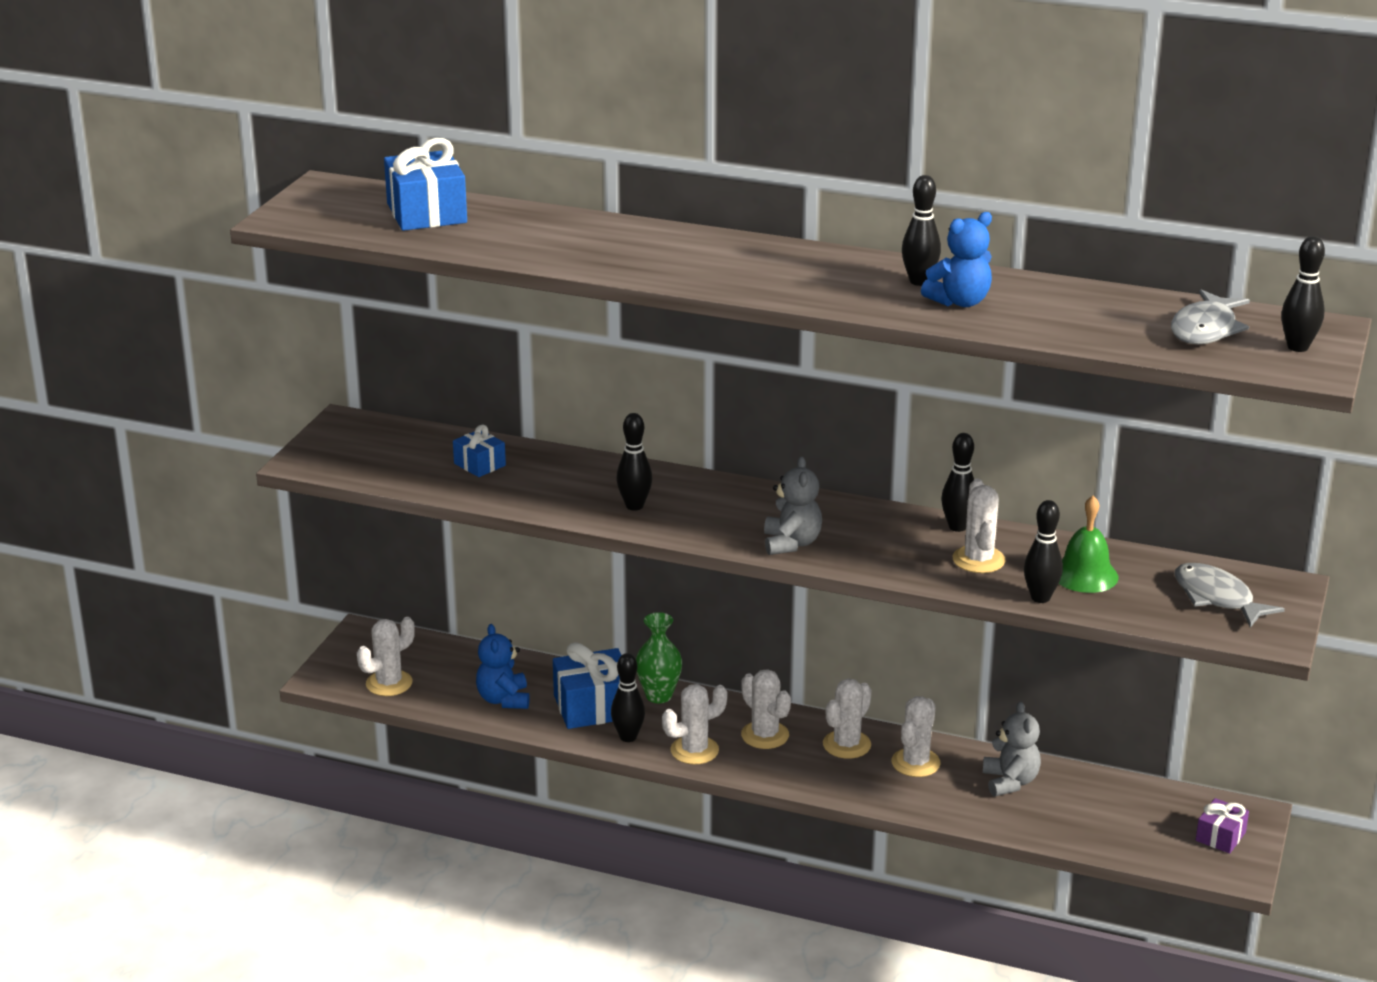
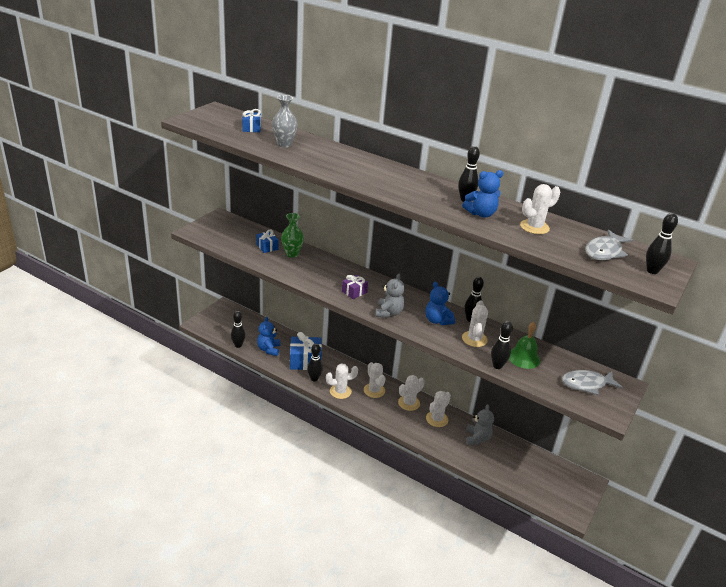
camera: 10 degrees right, 5 degrees up
(389, 683) = (224, 332): white cactus -> white cactus (534, 227)
(426, 213) = (251, 128): blue gift -> blue gift, size x0.56
(513, 235) = (284, 144): none -> grey vase
(634, 506) = (325, 280): black bowling pin -> black bowling pin (238, 345)
(659, 696) = (335, 361): green vase -> green vase (292, 254)
(893, 540) = (437, 320): none -> blue teddy bear
(1217, 598) = (586, 384): grey fish -> grey fish turned 75 degrees counterclockwise
(1220, 836) = (569, 490): purple gift -> purple gift (354, 292)

